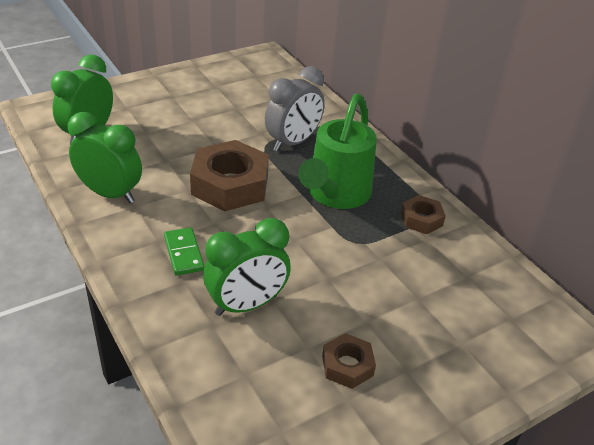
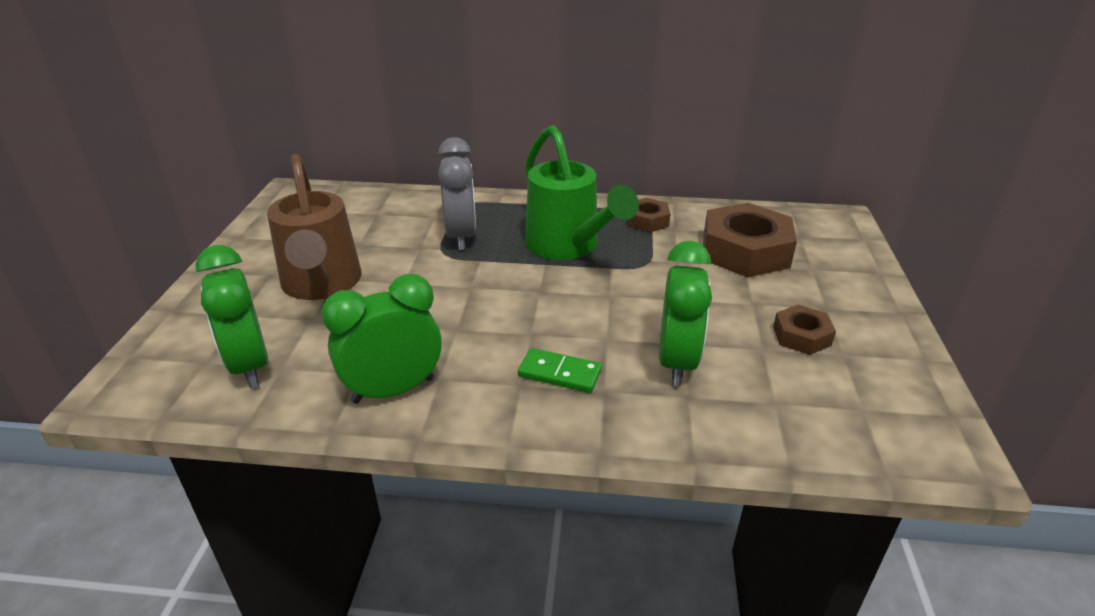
camera: 50 degrees left, 5 degrees down
(182, 118) = (322, 284): none -> brown watering can
(230, 184) = (481, 298): brown nut -> brown nut (745, 251)

